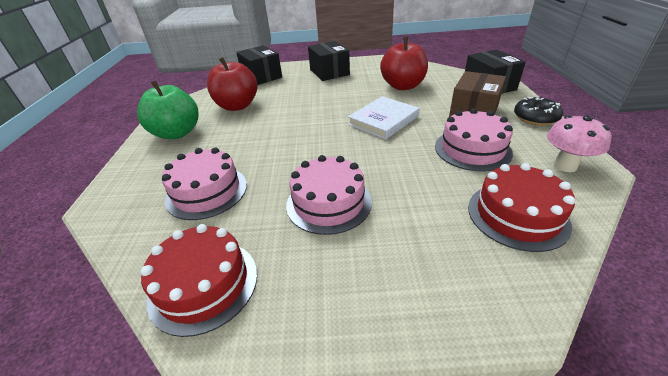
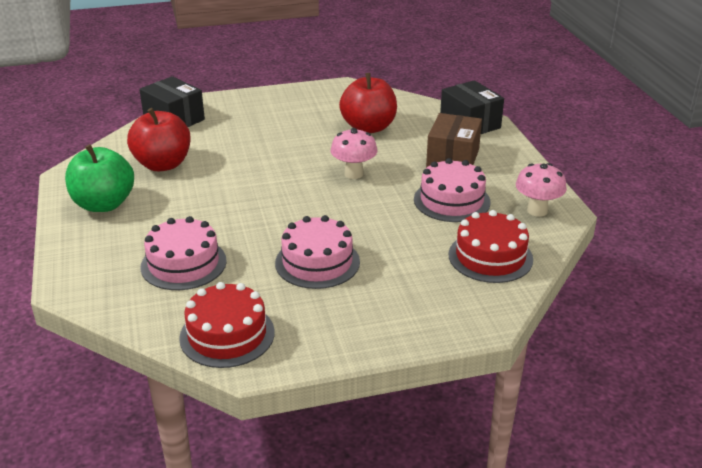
camera: 15 degrees left, 5 degrees down
(329, 72) = (268, 109): black box -> none
(383, 120) = (353, 174): white book -> pink mushroom
(535, 118) = (516, 162): black donut -> none

